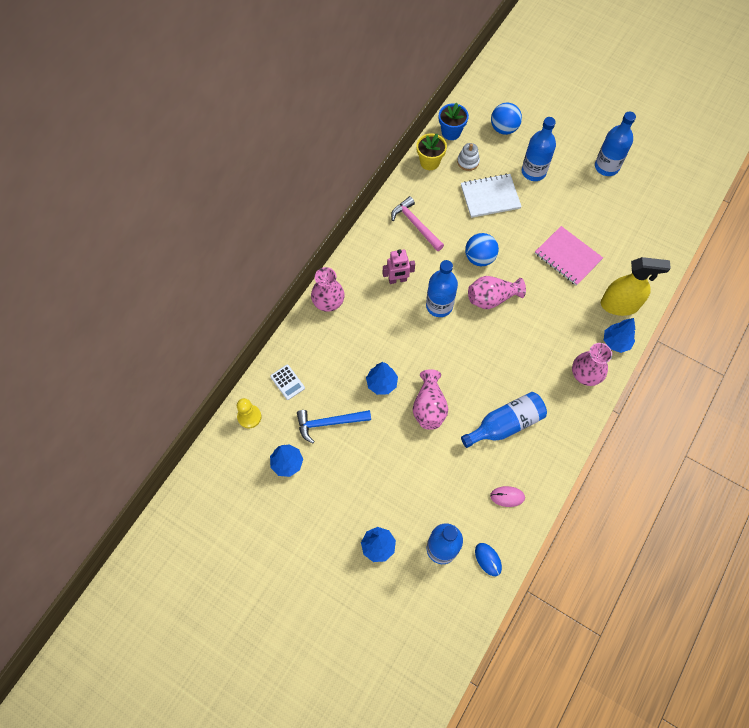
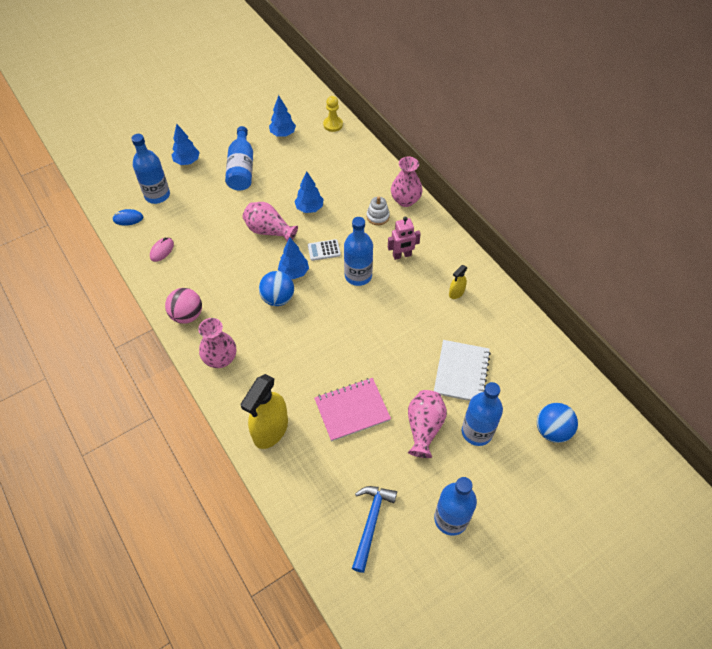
camera: 115 degrees right, 10 degrees down
(287, 382) = (347, 153): white calculator -> white calculator (324, 250)
(329, 423) = (297, 166): blue hammer -> blue hammer (371, 523)
(397, 280) = (402, 255): pink robot -> pink robot turned 120 degrees counterclockwise
(416, 225) = (456, 293): pink hammer -> yellow spray bottle
(429, 162) = (531, 336): yellow flower pot -> none
(451, 132) = (565, 373): blue flower pot -> none
(468, 162) = (517, 372): white stacking toy -> white stacking toy (377, 216)
(479, 258) = (392, 329): blue ball -> blue ball (278, 298)
(492, 298) = (342, 320): pink vase -> pink vase (424, 427)
(505, 424) = (219, 275): blue bottle -> blue bottle (241, 168)
(562, 427) = (187, 315): none -> pink ball
(616, 342) = (234, 403): blue tree -> blue tree (294, 272)

